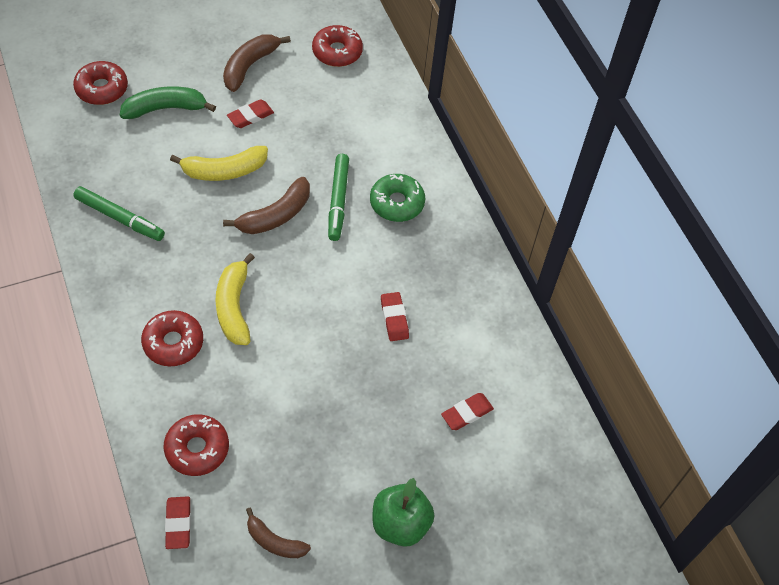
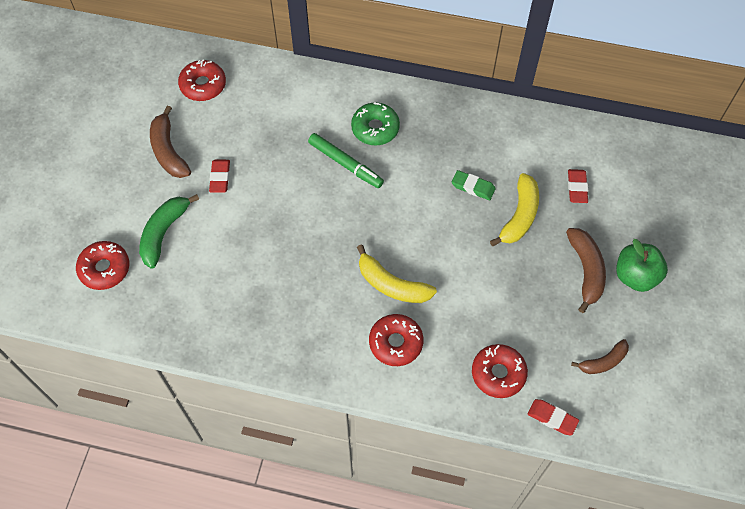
camera: 50 degrees left, 5 degrees up
(120, 218) = (250, 322): green marker -> none
(224, 171) = (259, 224): yellow banana -> yellow banana (519, 216)
(275, 215) = (328, 212): brown banana -> brown banana (586, 271)
(394, 318) = (473, 187): red eraser -> green eraser

